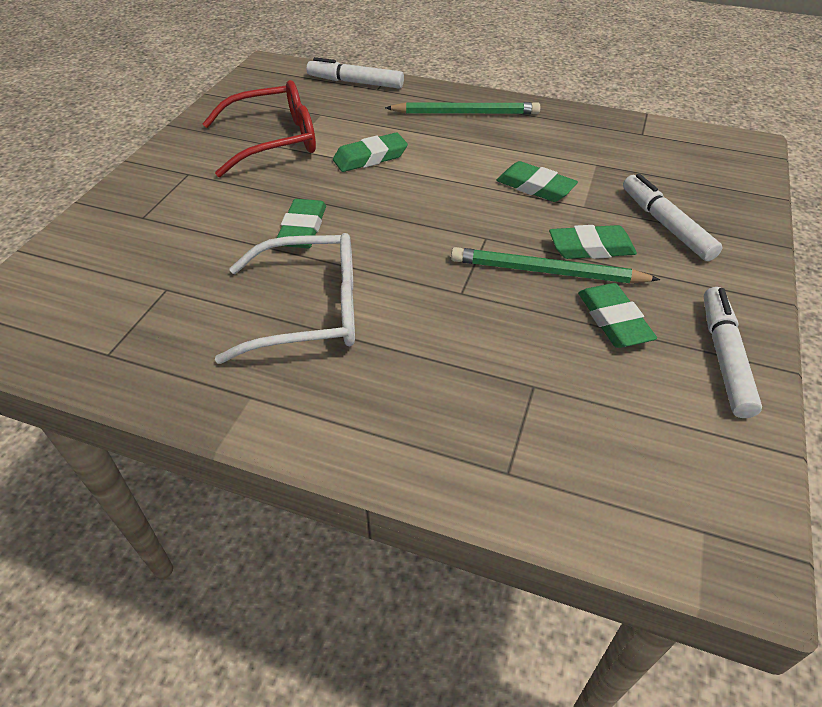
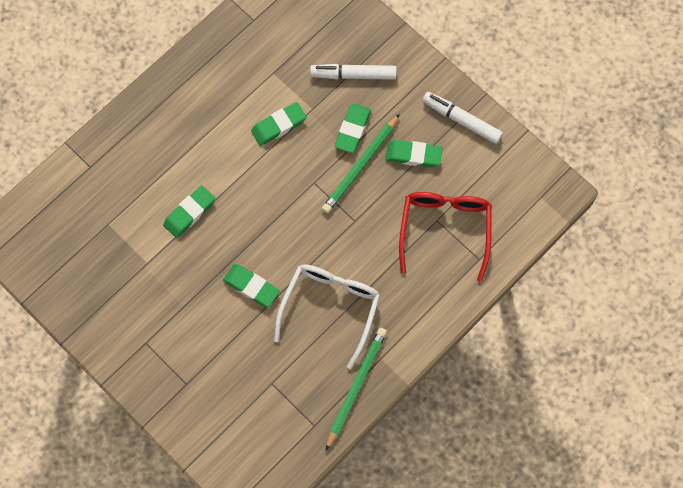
camera: 65 degrees left, 25 degrees up
(273, 141) = (131, 271): red glasses -> red glasses (445, 230)
(355, 82) = (70, 179): white marker -> none
(370, 158) = (189, 213): green eraser -> green eraser turned 45 degrees clockwise
(465, 113) = (163, 121): green pencil -> green pencil (356, 387)

